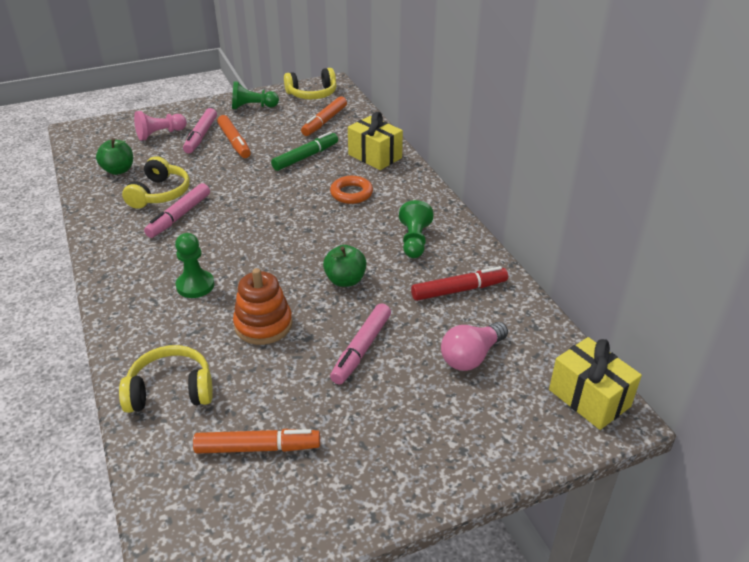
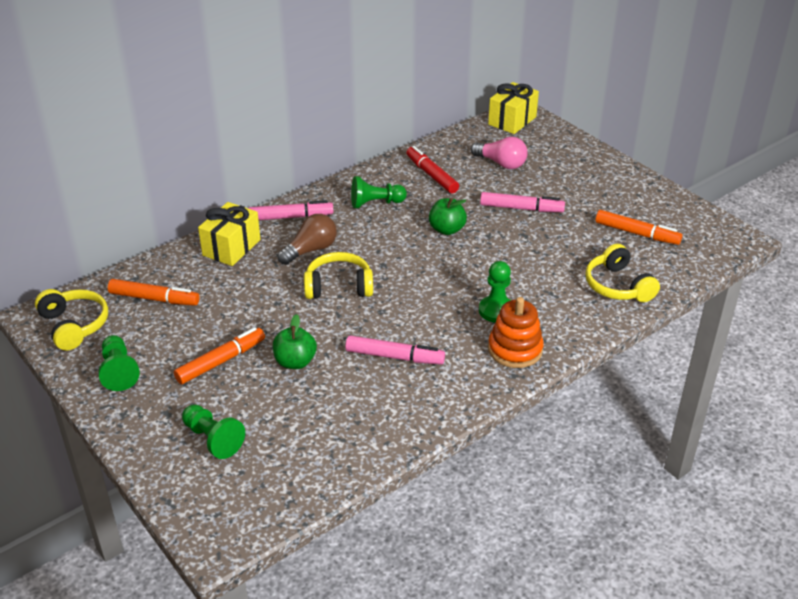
camera: 105 degrees left, 0 degrees up
(118, 170) = (317, 445): green apple -> green apple (295, 362)
(160, 134) = (213, 439): pink pawn -> green pawn
(160, 193) = (357, 387): yellow headphones -> yellow headphones (338, 286)
(201, 136) = (211, 397): pink marker -> pink marker (291, 217)
(258, 448) = (637, 233): orange marker -> orange marker turned 135 degrees clockwise
(263, 325) = (523, 259): orange stacking toy -> orange stacking toy (515, 350)
(306, 157) = (244, 295): green marker -> none
(351, 193) = (310, 250): orange ring -> brown light bulb

